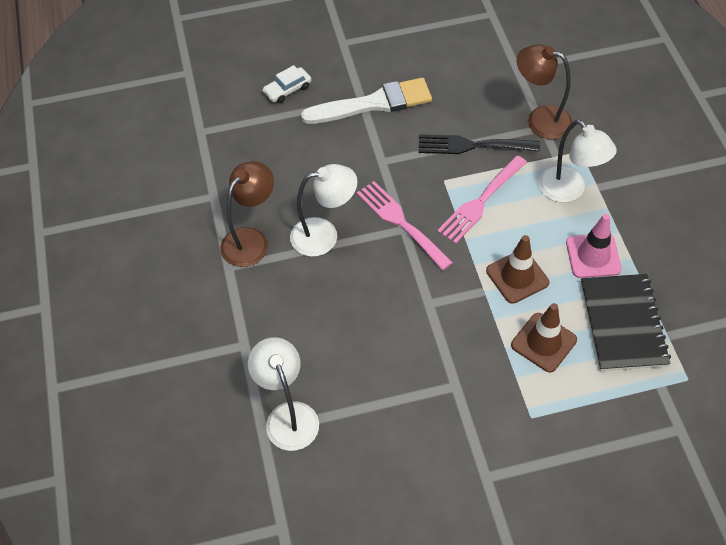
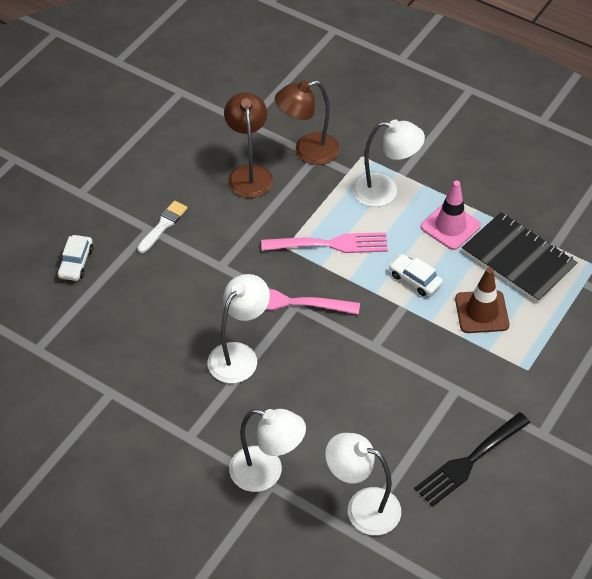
camera: 45 degrees left, 5 degrees down
(250, 334) = (266, 473): none -> white lamp
(251, 240) = (183, 402): brown lamp -> brown lamp (249, 173)
(373, 103) = (163, 225): white brush -> white brush, size x0.51
(472, 146) = (278, 206): black fork -> black fork (469, 461)
(480, 202) = (330, 244): pink fork -> pink fork turned 90 degrees counterclockwise
(517, 276) = (415, 279): brown traffic cone -> white car

